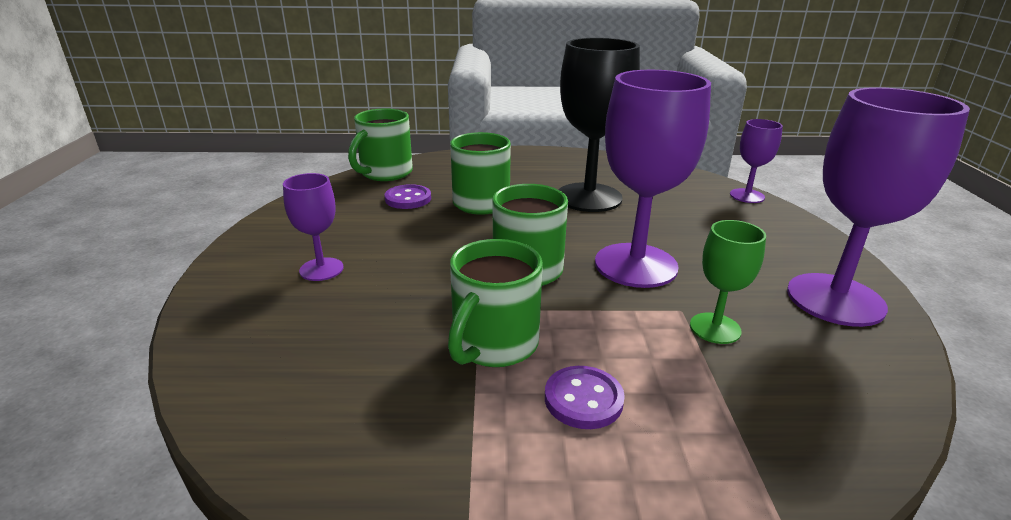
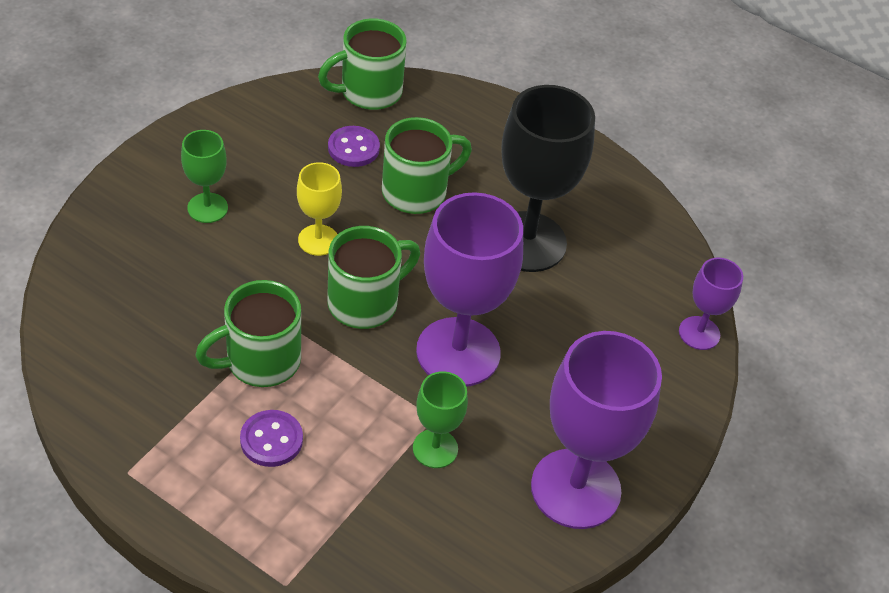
camera: 30 degrees right, 20 degrees up
(321, 269) = (207, 208): purple goblet -> green goblet
(443, 251) = (318, 240): none -> yellow goblet

